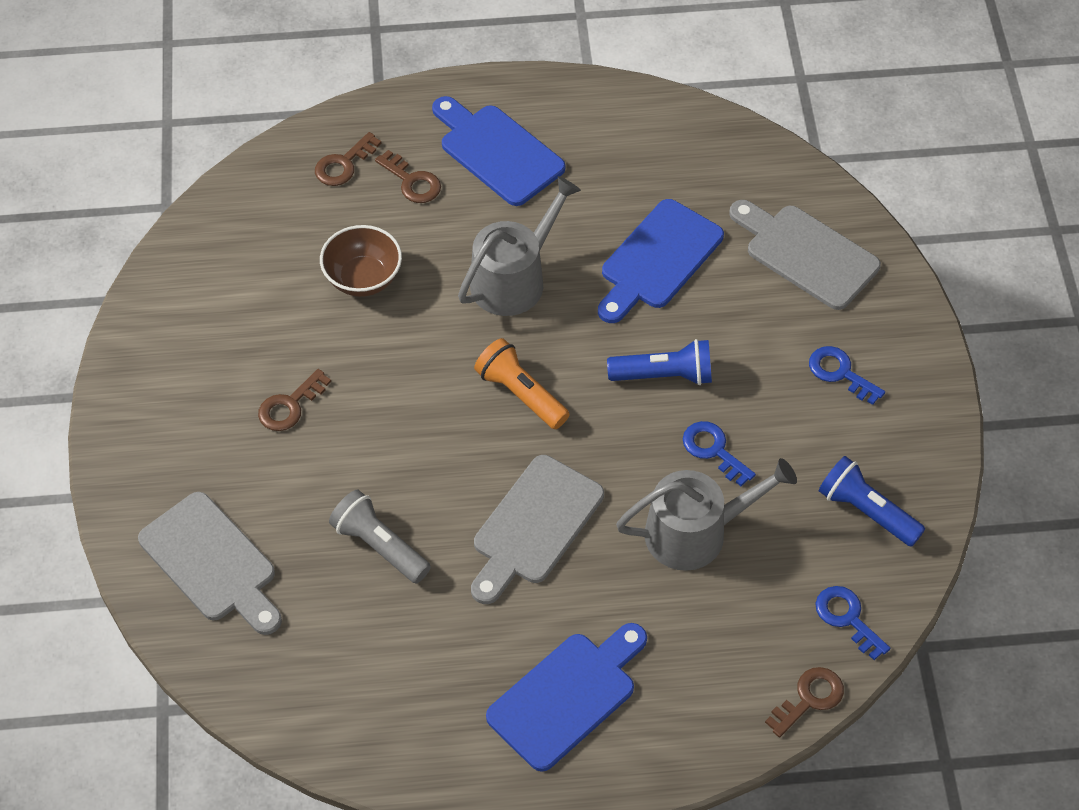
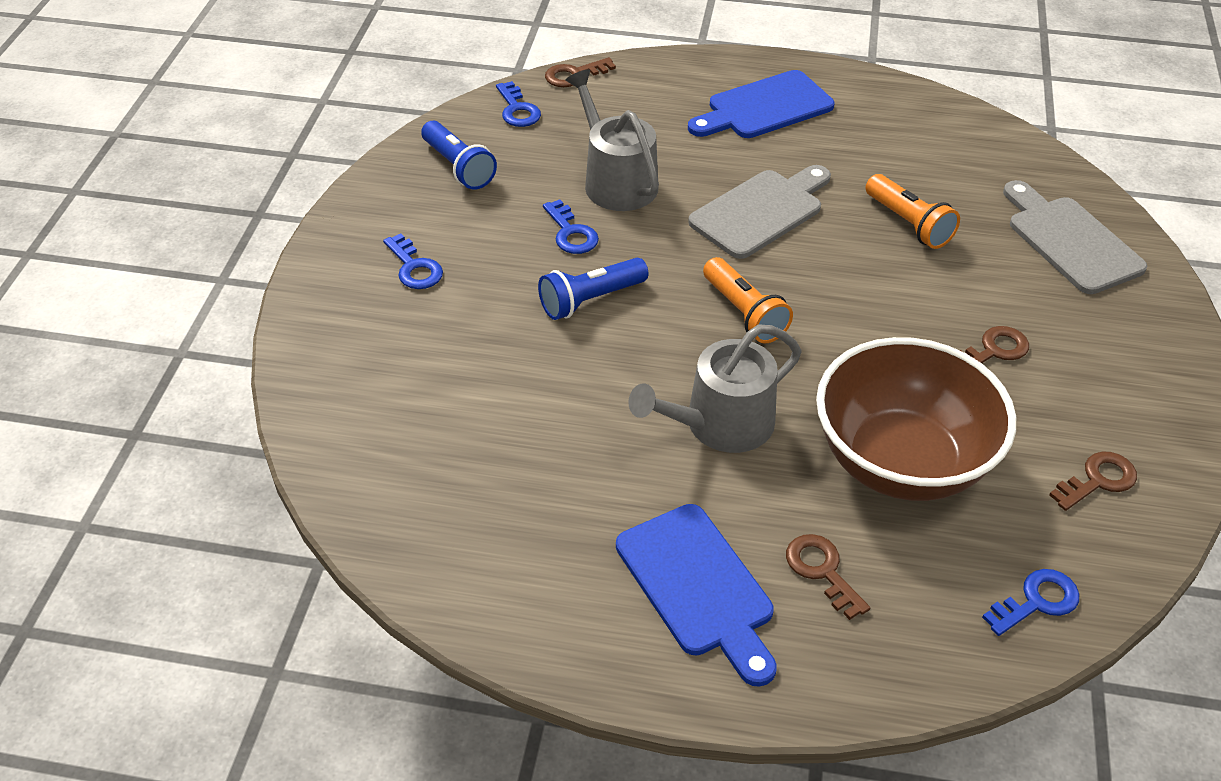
camera: 165 degrees left, 10 degrees down
(256, 194) = (1037, 601): none -> blue key
(343, 164) = (913, 617): brown key -> brown key (1098, 480)
(363, 278) = (901, 462): brown bowl -> brown bowl, size x1.90
(379, 546) = (908, 224): grey flashlight -> orange flashlight
(658, 259) = (546, 410): blue cutting board -> none
(664, 375) = (590, 300): blue flashlight -> blue flashlight turned 45 degrees counterclockwise
(695, 532) = (616, 181): grey watering can -> grey watering can turned 60 degrees clockwise
(806, 254) = (378, 380): grey cutting board -> none

